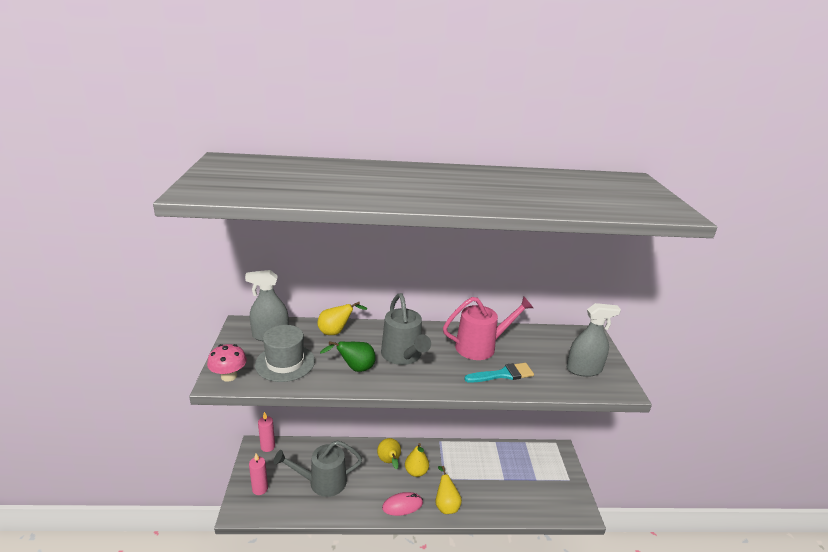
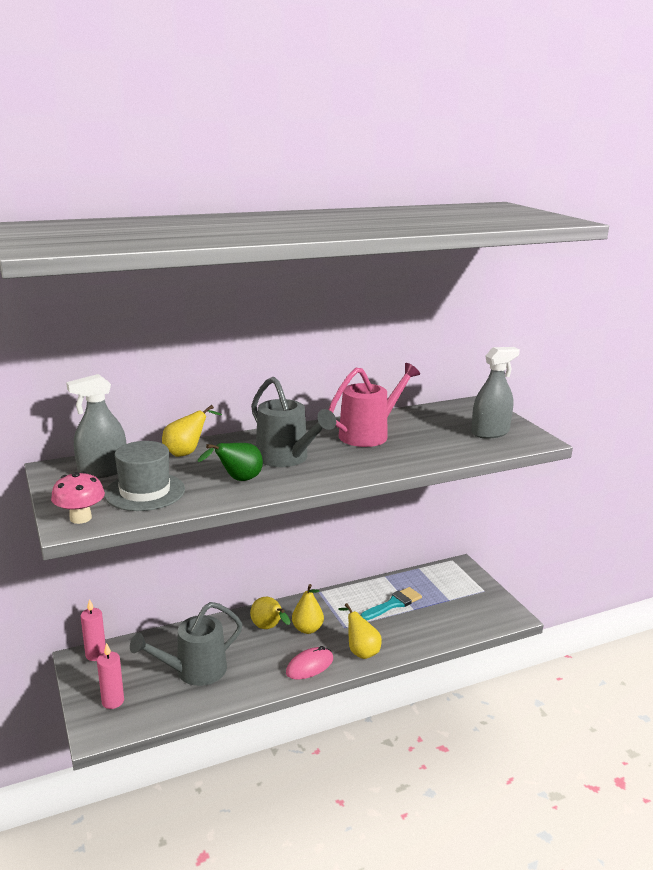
camera: 20 degrees left, 5 degrees down
(503, 374) = (410, 452): turquoise brush -> turquoise brush (393, 604)

